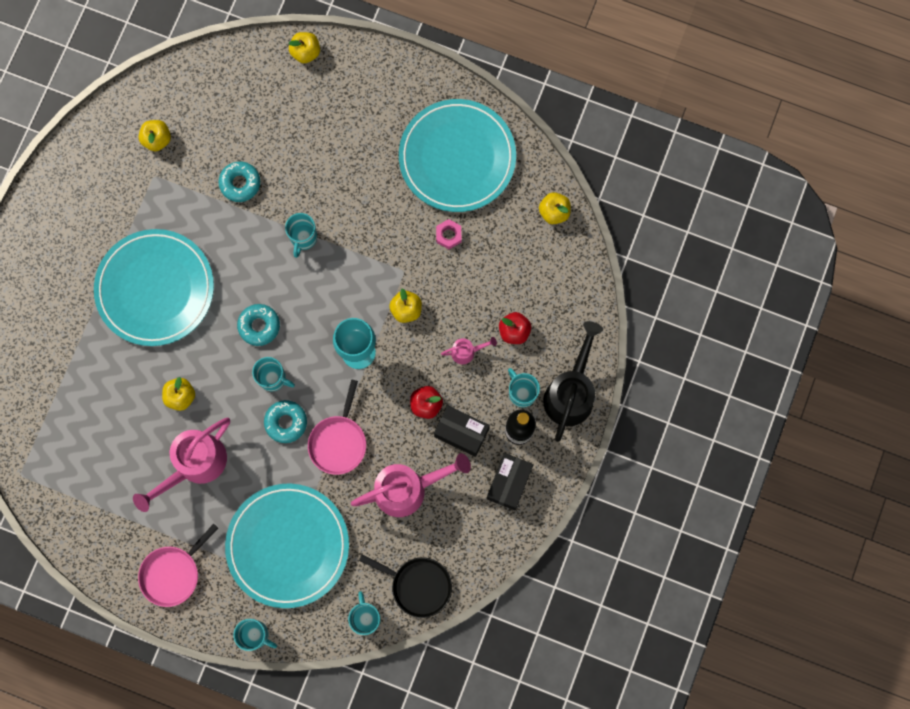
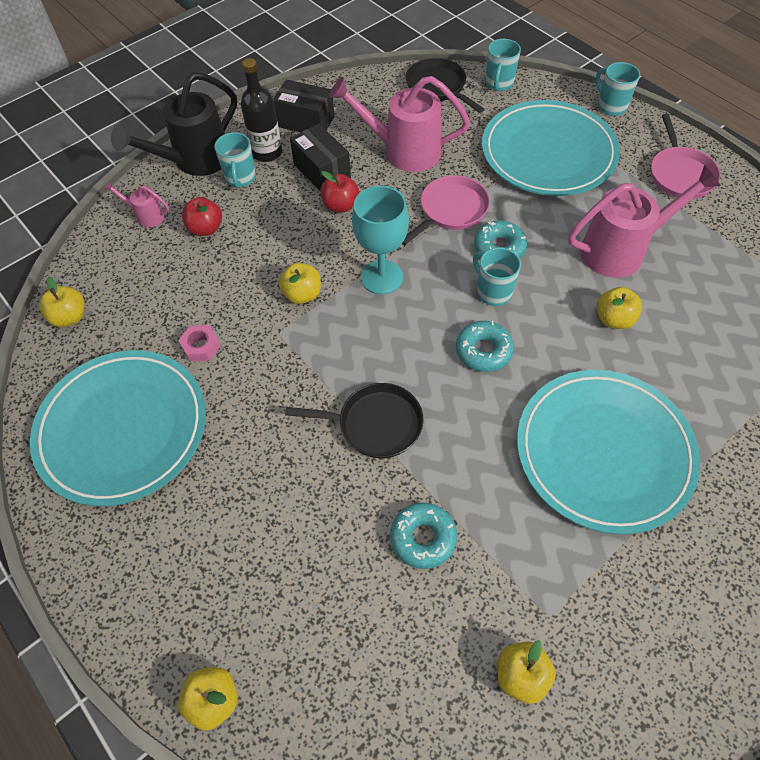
camera: 150 degrees left, 20 degrees down
(173, 573) = (680, 174): pink pan -> pink pan turned 105 degrees clockwise
(303, 238) = (375, 424): turquoise mug -> black pan
(467, 352) = (267, 231): pink watering can -> pink watering can (146, 216)
(509, 483) = (306, 121): black box -> black box turned 60 degrees clockwise

